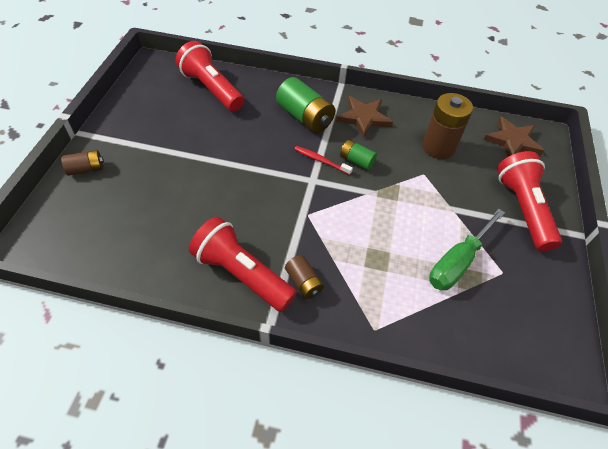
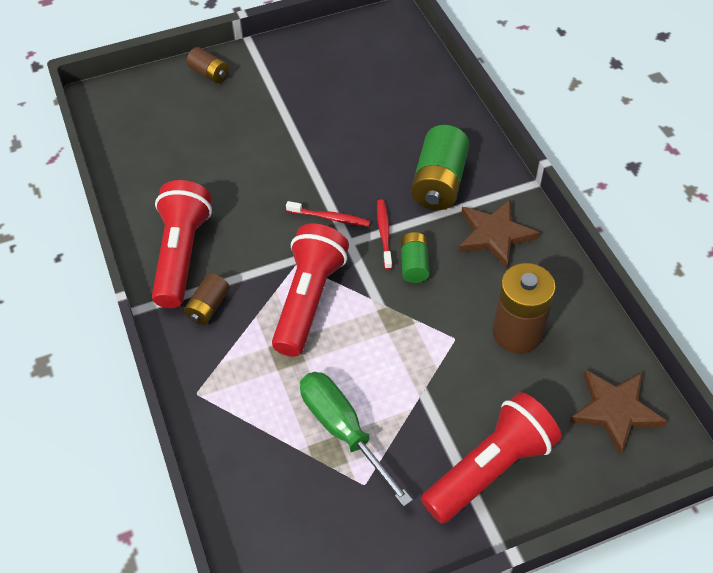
camera: 60 degrees right, 0 degrees up
(211, 89) = (402, 84): red flashlight -> red flashlight (309, 300)
(285, 178) = (330, 218): none -> red toothbrush
(458, 261) = (343, 431): green screwdriver -> green screwdriver turned 45 degrees clockwise

